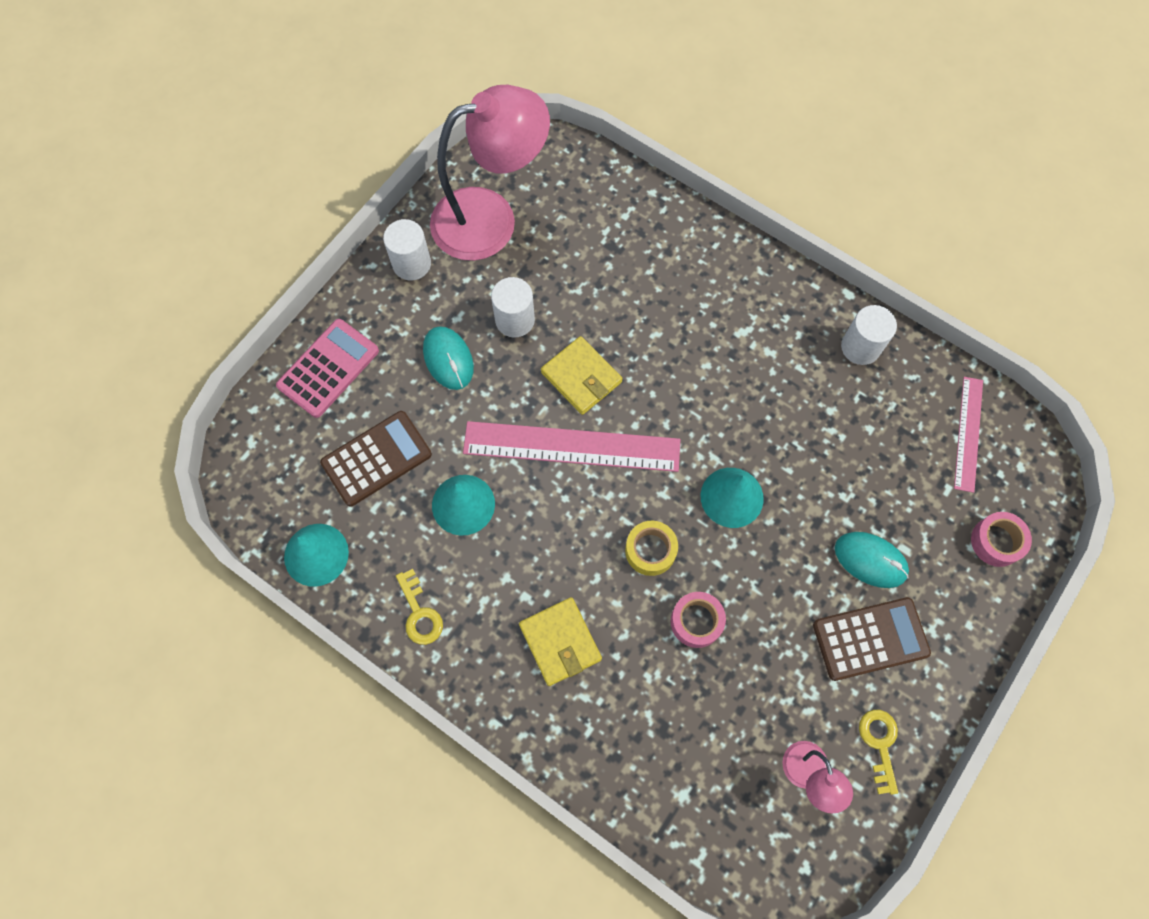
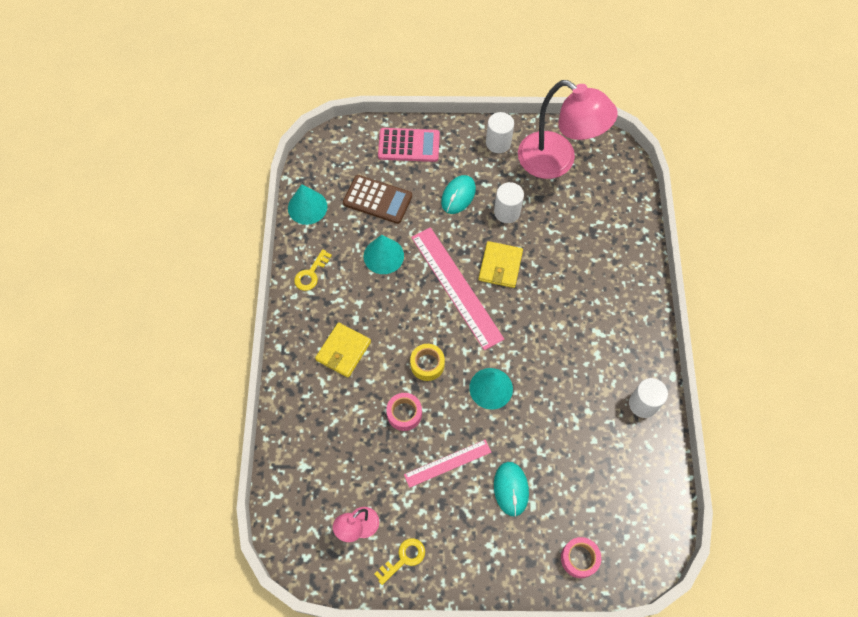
camera: 55 degrees right, 5 degrees down
(870, 639) = (462, 517): brown calculator -> none
(968, 433) = (638, 501): pink ruler -> pink ruler (447, 463)

